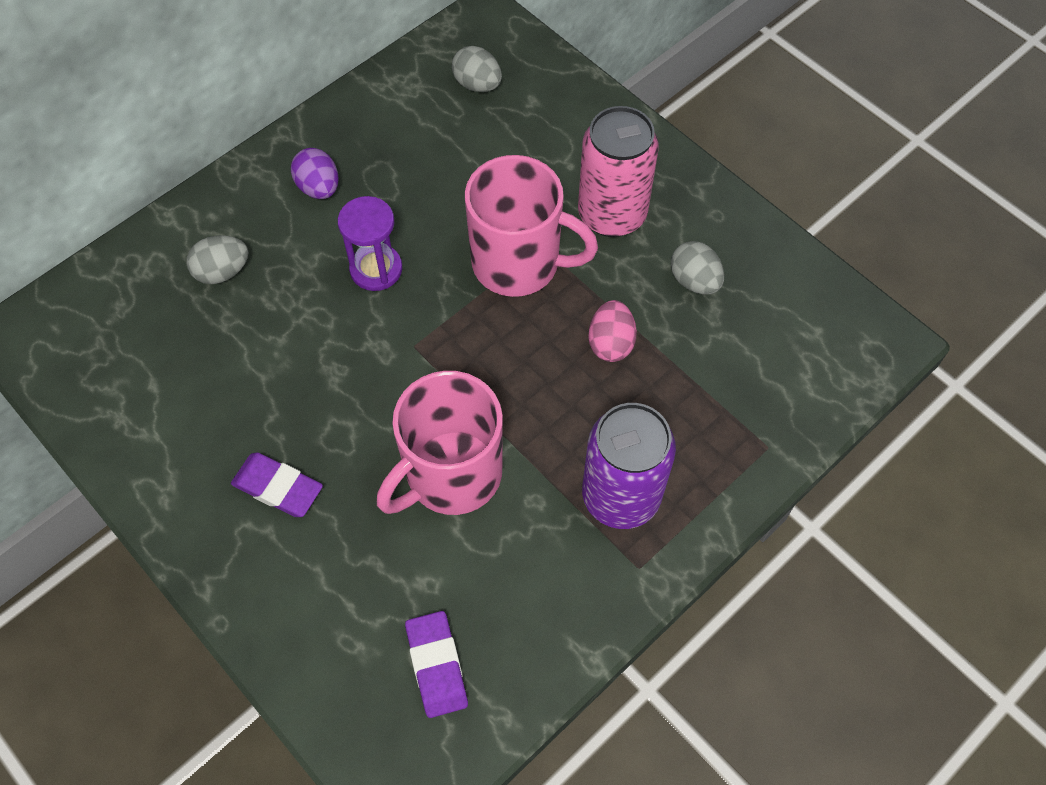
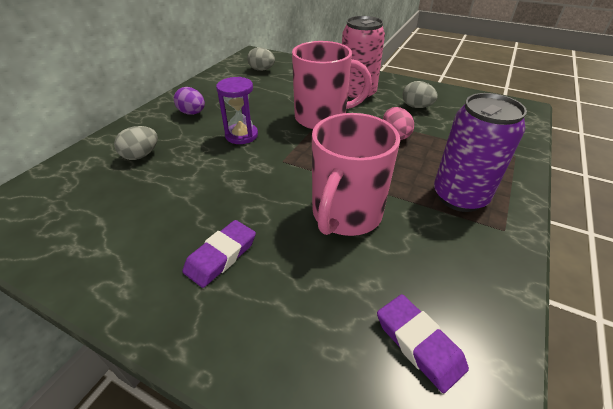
camera: 20 degrees left, 20 degrees down
(278, 487) = (221, 256): purple eraser -> purple eraser turned 60 degrees counterclockwise

